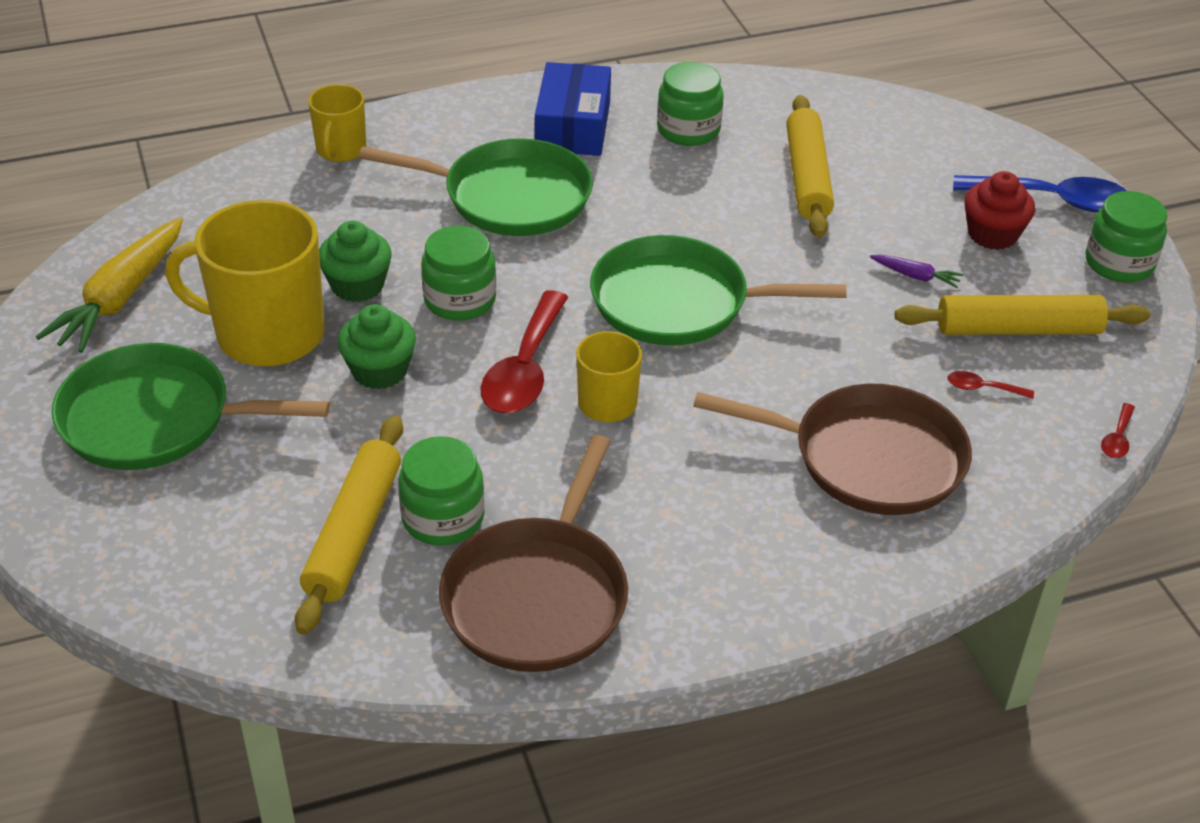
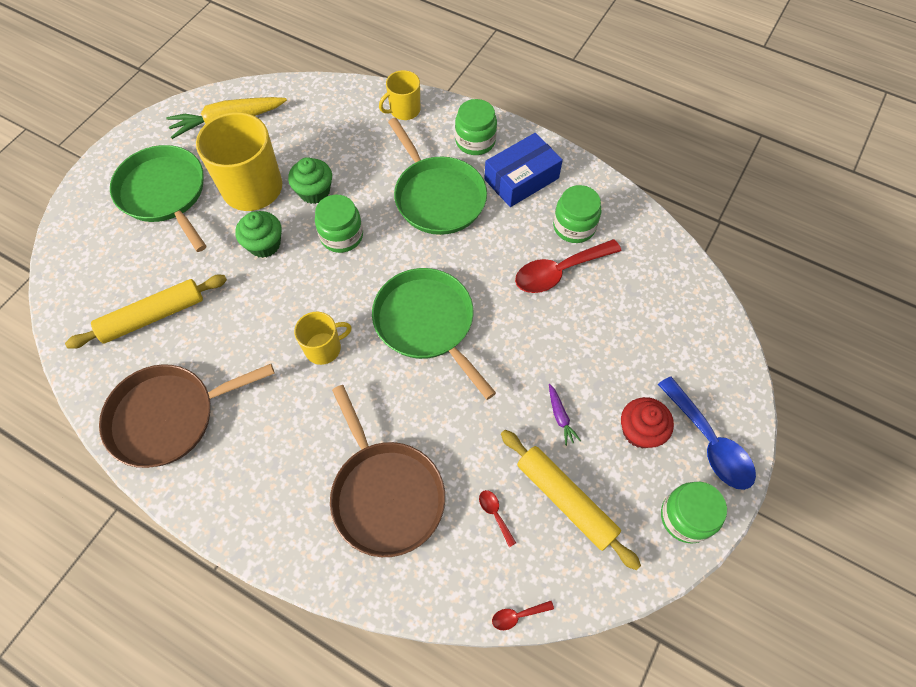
camera: 50 degrees right, 20 degrees up
(443, 518) = (189, 342): green jar -> green jar (475, 141)
(525, 368) = (317, 297): red spoon -> red spoon (559, 271)
(807, 177) = (593, 306): yellow rolling pin -> none

